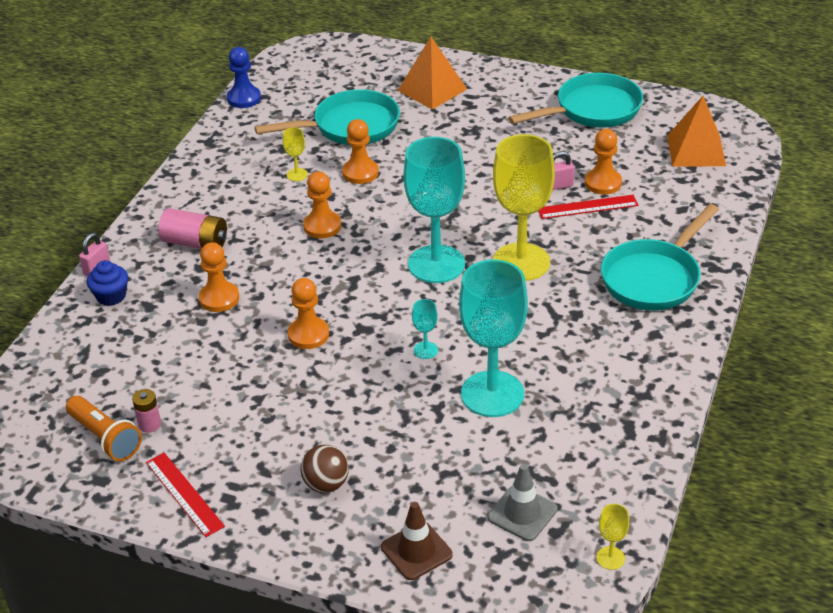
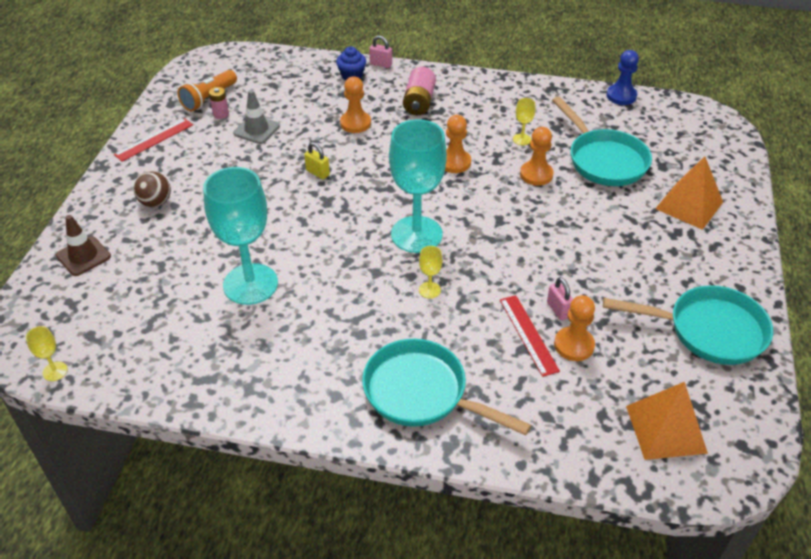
camera: 80 degrees right, 5 degrees up
(308, 335) = (317, 173): orange pawn -> yellow padlock
(425, 350) = (303, 239): turquoise goblet -> none
(521, 262) = (429, 290): yellow goblet -> yellow goblet, size x0.40
(522, 513) = (112, 313): grey traffic cone -> grey traffic cone (256, 130)
(592, 110) = (708, 330): turquoise pan -> turquoise pan turned 45 degrees counterclockwise

